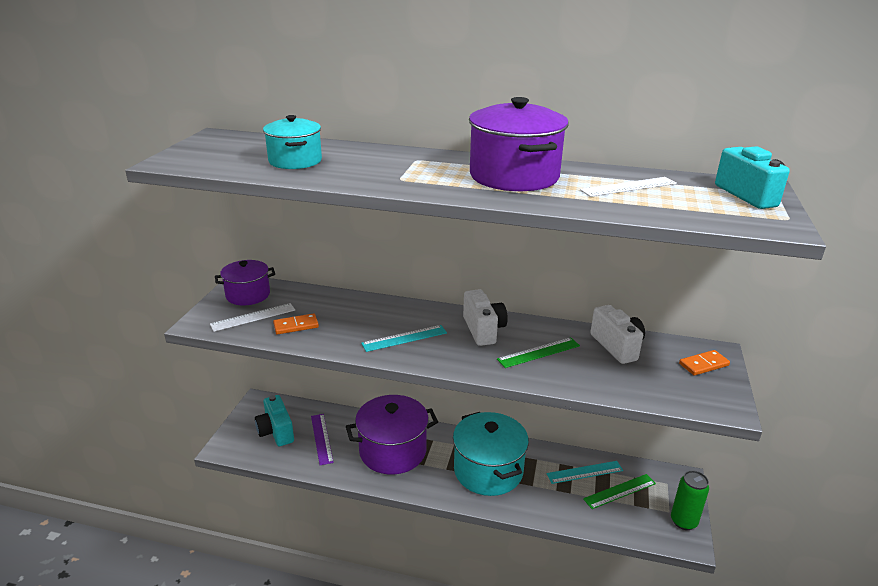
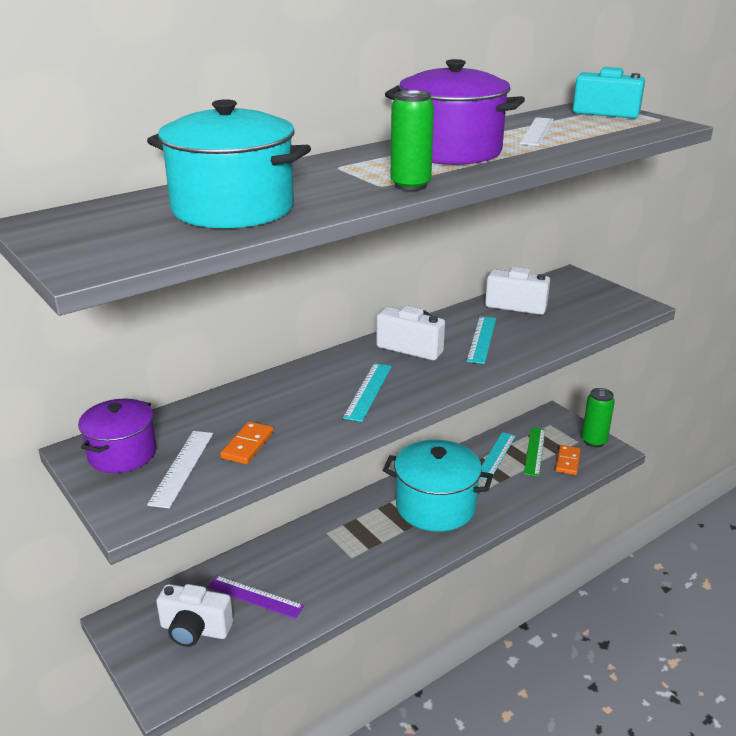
camera: 50 degrees left, 0 degrees up
(276, 431) = (195, 630): turquoise camera -> white camera
(295, 161) = (233, 208): turquoise pot -> turquoise pot, size x1.63
(393, 451) = (339, 553): purple pot -> none
(413, 186) = (410, 185): none -> green can
(539, 352) = (482, 339): green ruler -> turquoise ruler
(703, 364) = (580, 287): orange domino -> orange domino (567, 461)

